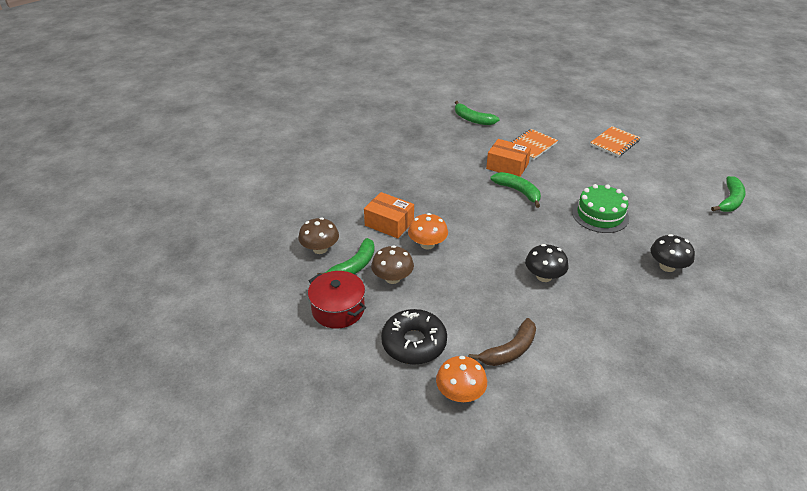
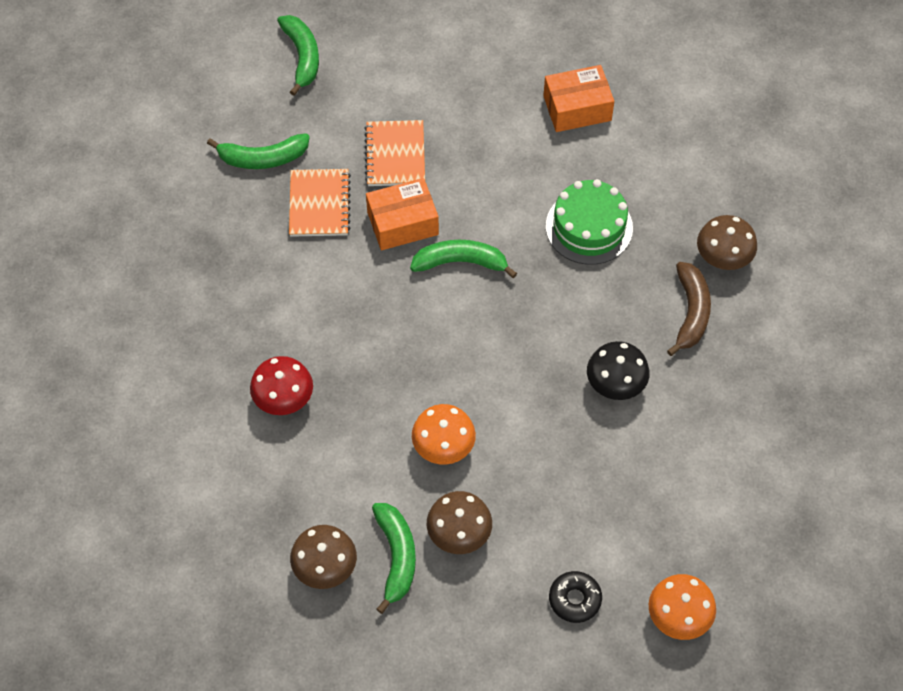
camera: 45 degrees left, 20 degrees up
(338, 309) = (449, 632): red pot -> none
(381, 187) = (283, 398): none -> red mushroom
(389, 223) = (362, 452): orange box -> orange box (577, 108)
(414, 343) = (575, 599): black donut -> black donut, size x0.57
(509, 350) = (674, 520): brown banana -> brown banana (691, 312)
(614, 143) = (493, 66): orange notebook -> orange notebook (319, 204)
(667, 266) = (723, 257): black mushroom -> brown mushroom
(730, 201) = (705, 83): green banana -> green banana (302, 57)

